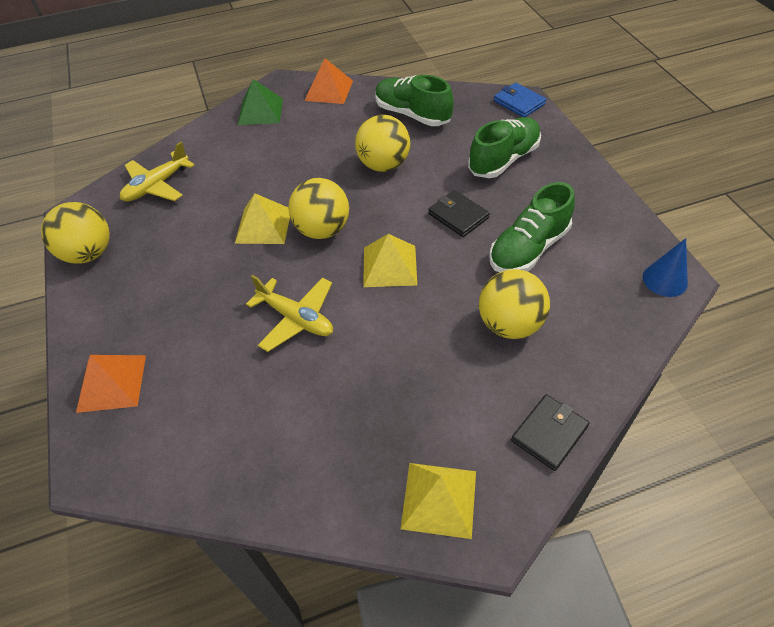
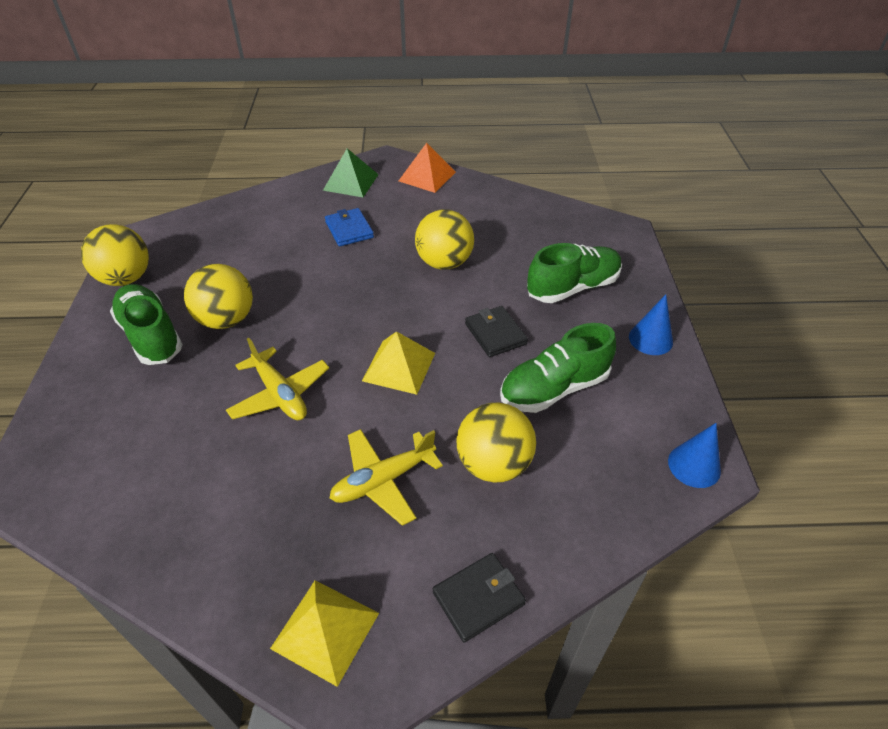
camera: 15 degrees right, 5 degrees down
(111, 383) = (80, 407): orange pyramid -> none
(157, 185) = (219, 230): yellow plane -> yellow plane (383, 480)
(263, 225) = (296, 293): yellow pyramid -> none
(322, 230) = (350, 312): yellow ball -> yellow ball (226, 320)
(412, 114) = (499, 219): green shoe -> green shoe (151, 336)
(519, 102) = (618, 232): blue wallet -> blue wallet (349, 230)
(586, 187) = (650, 339): none -> blue cone

